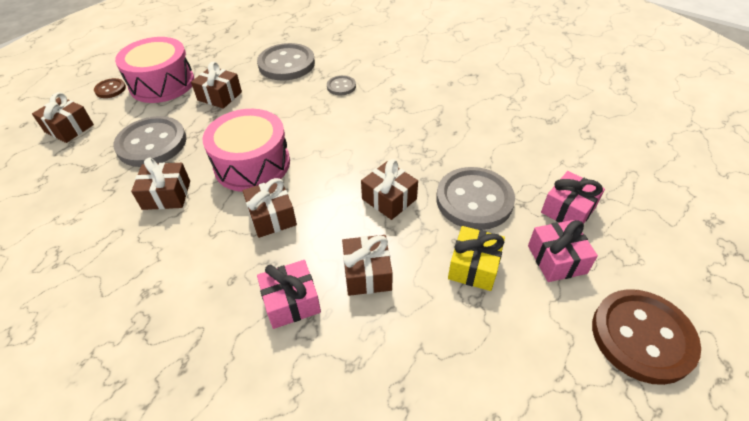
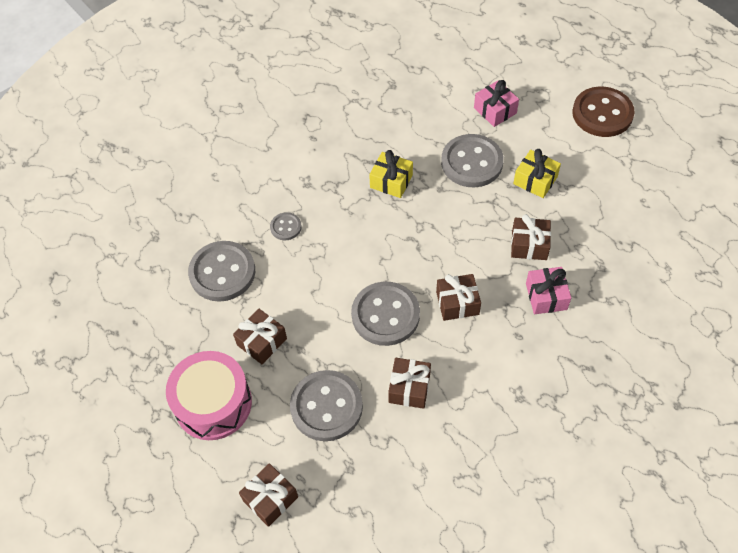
camera: 75 degrees left, 10 degrees up
(110, 89) = (203, 462): brown button -> none
(252, 164) = (385, 315): pink drum -> grey button
(389, 199) = (457, 217): brown gift -> none
(419, 141) = (391, 181): none -> yellow gift
(557, 259) = (538, 133): pink gift -> none

